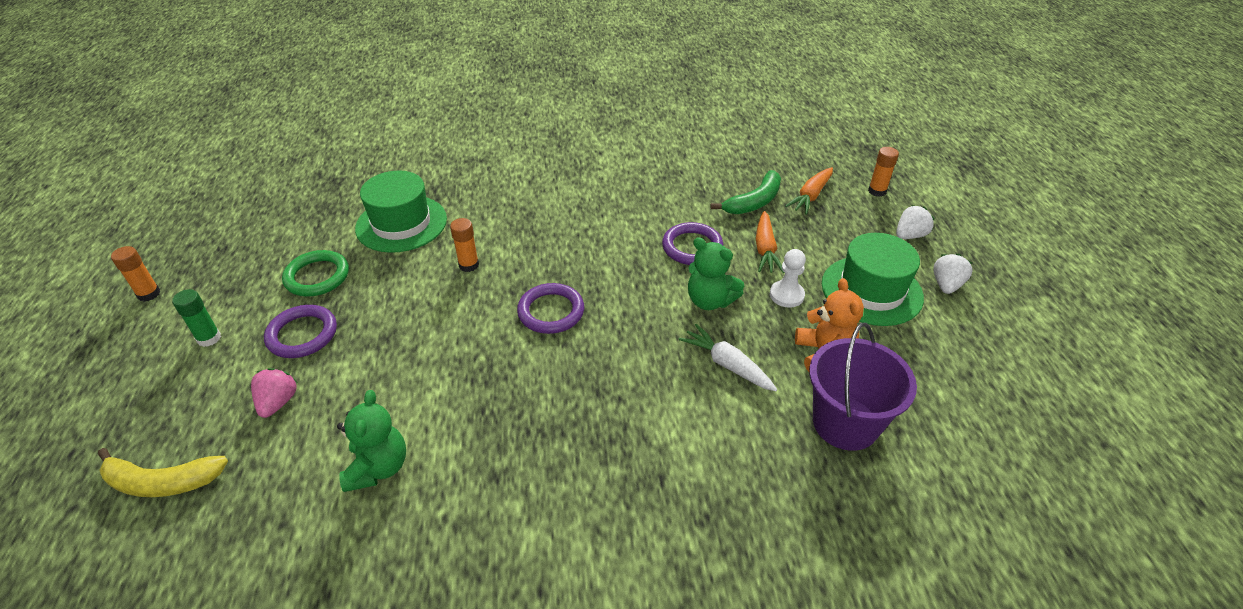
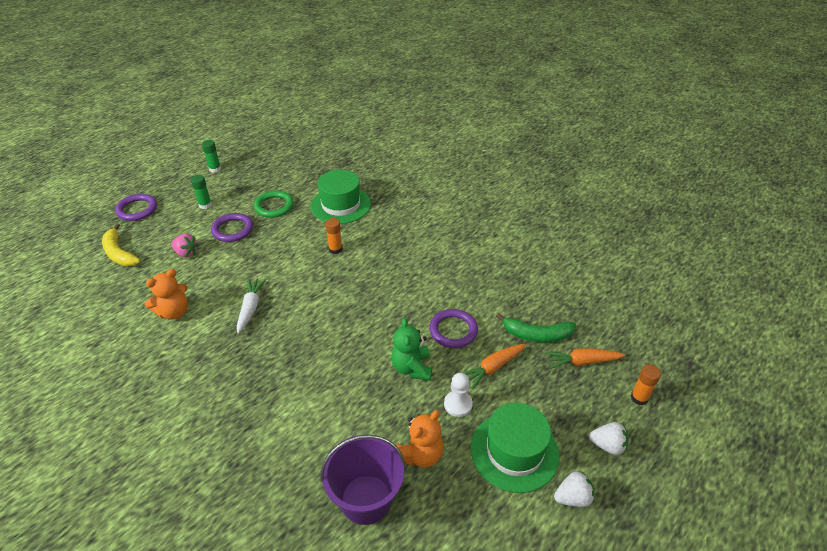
camera: 50 degrees right, 0 degrees up
(149, 294) = (215, 169): orange glue stick -> green glue stick
(278, 402) = (186, 253): pink strawberry -> pink strawberry turned 60 degrees clockwise
(378, 467) = (174, 312): green teddy bear -> orange teddy bear
(551, 311) = (332, 304): purple ring -> purple ring (137, 209)
(727, 364) = (363, 408): white carrot -> white carrot (250, 308)

